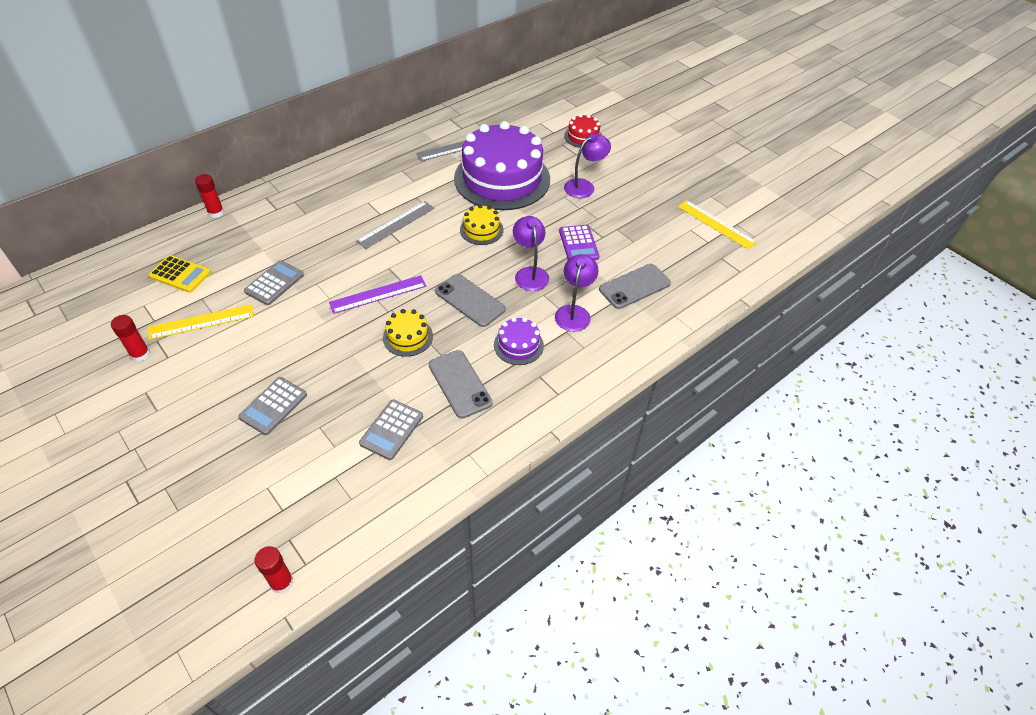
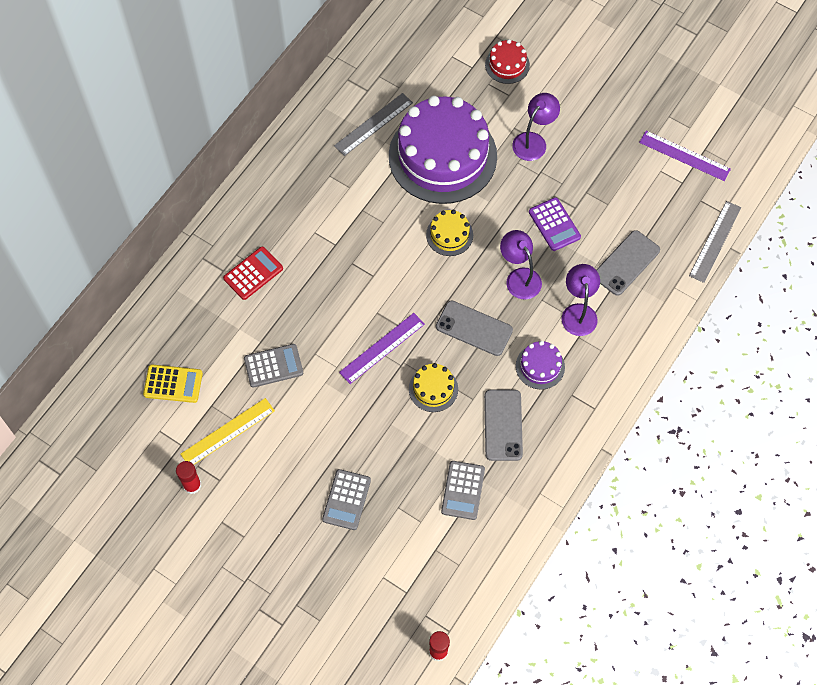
camera: 15 degrees left, 15 degrees up
(216, 213) = (162, 295): red glue stick -> none
(274, 283) = (273, 366): grey calculator -> grey calculator turned 60 degrees clockwise
(300, 216) = (253, 273): none -> red calculator
(396, 224) = (359, 254): grey ruler -> grey ruler (715, 241)
(460, 384) = (503, 425): grey phone -> grey phone turned 45 degrees clockwise
(716, 224) = (684, 156): yellow ruler -> purple ruler

